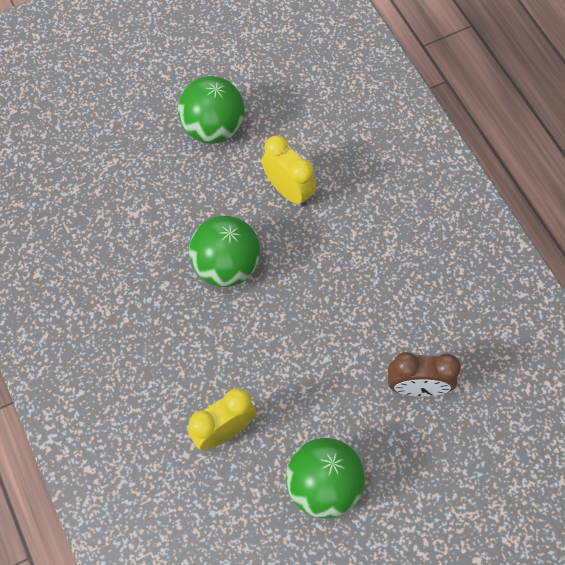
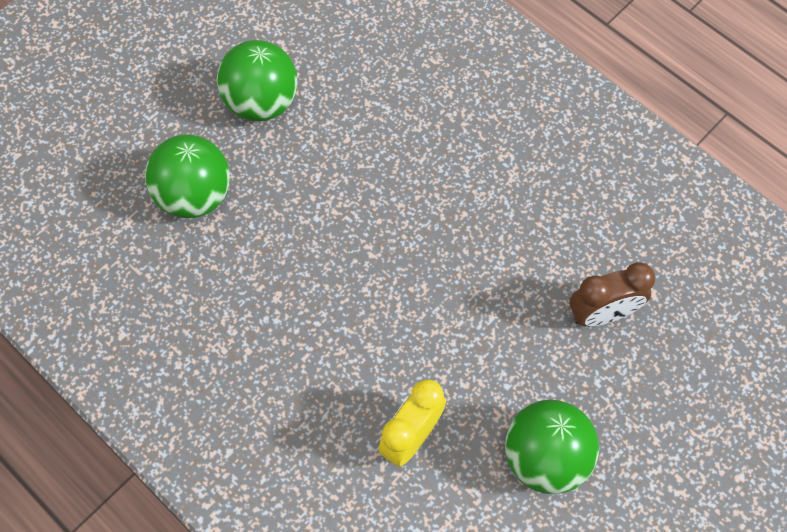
camera: 20 degrees left, 0 degrees up
(226, 265) = (339, 251): green ball -> green ball (195, 195)
(288, 190) = (375, 145): yellow clock -> none

